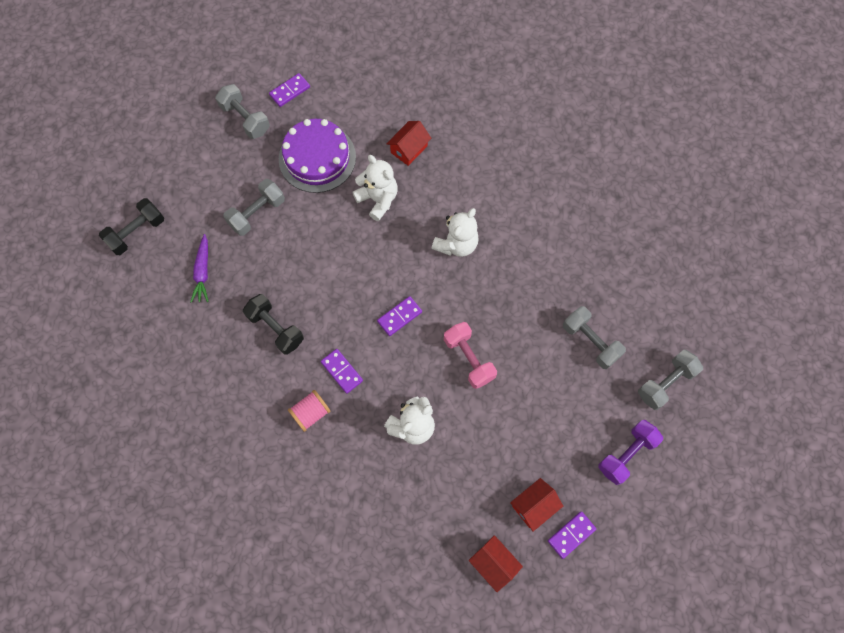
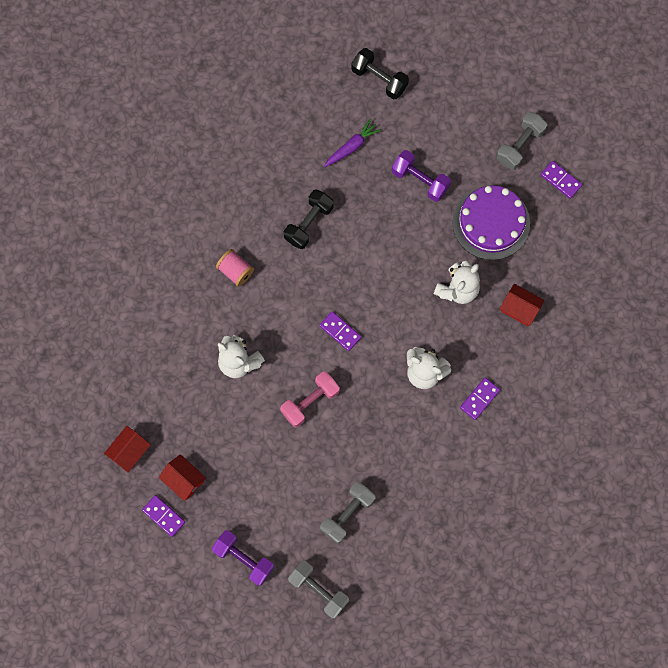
camera: 80 degrees right, 5 degrees up
(203, 272) = (351, 147): purple carrot -> purple carrot turned 150 degrees clockwise
(257, 213) = (420, 180): grey dumbbell -> purple dumbbell
(342, 371) = (278, 290): purple domino -> purple domino (479, 399)

